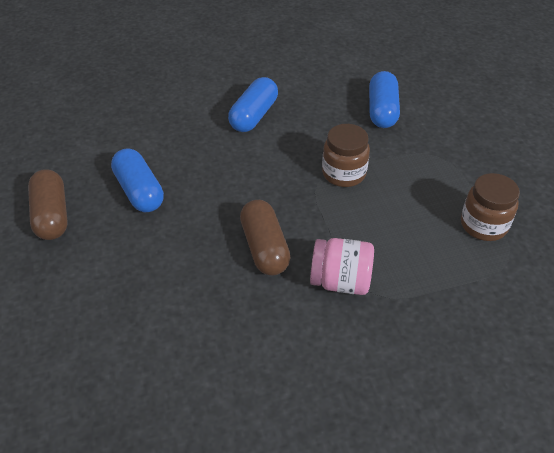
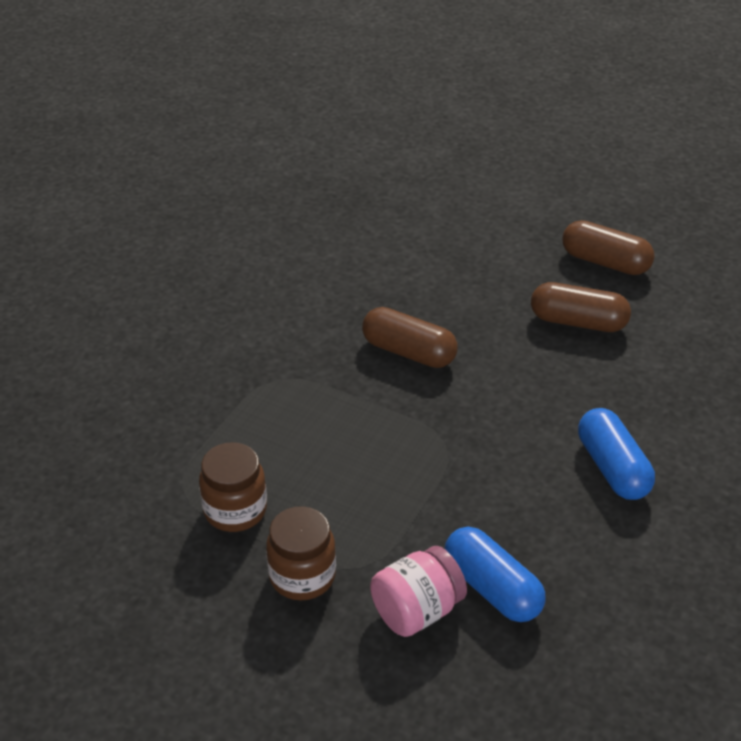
camera: 135 degrees right, 5 degrees down
(139, 191) = (578, 322): blue capsule -> brown capsule
(340, 281) = (315, 369): pink jar -> pink jar (417, 611)
(344, 173) = (431, 468): brown jar -> brown jar (302, 576)

